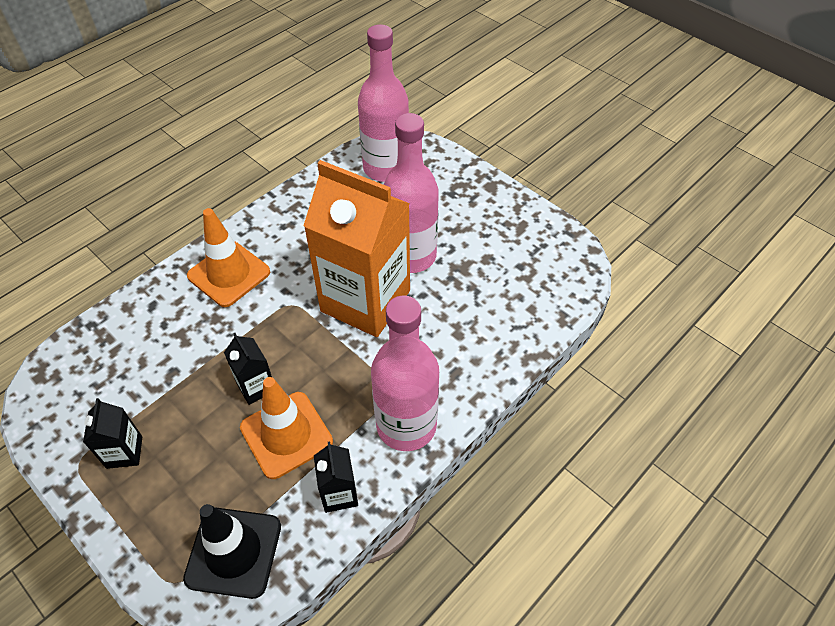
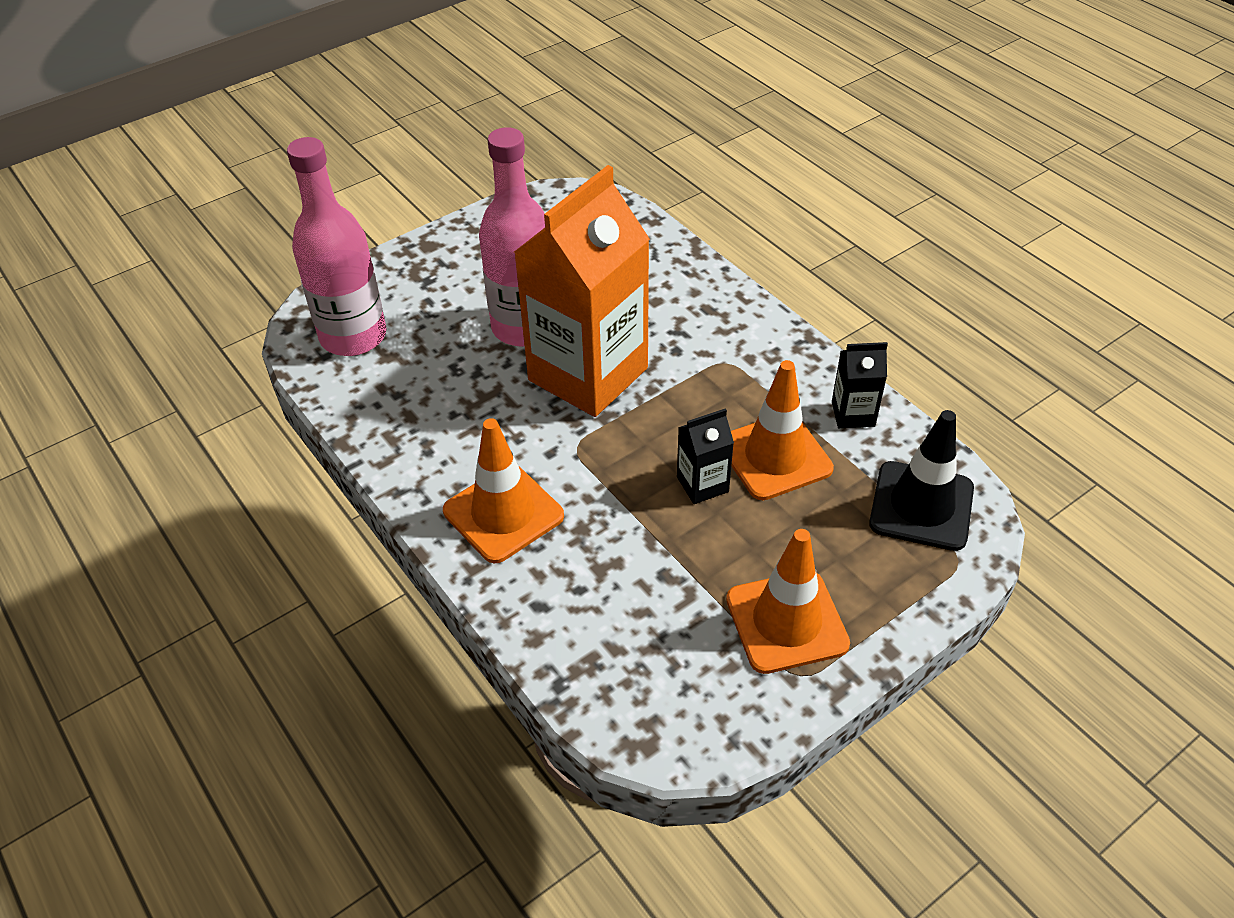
camera: 80 degrees left, 5 degrees down
(124, 452) = (786, 622): black carton -> orange traffic cone
(406, 425) = (772, 354): pink bottle -> none

